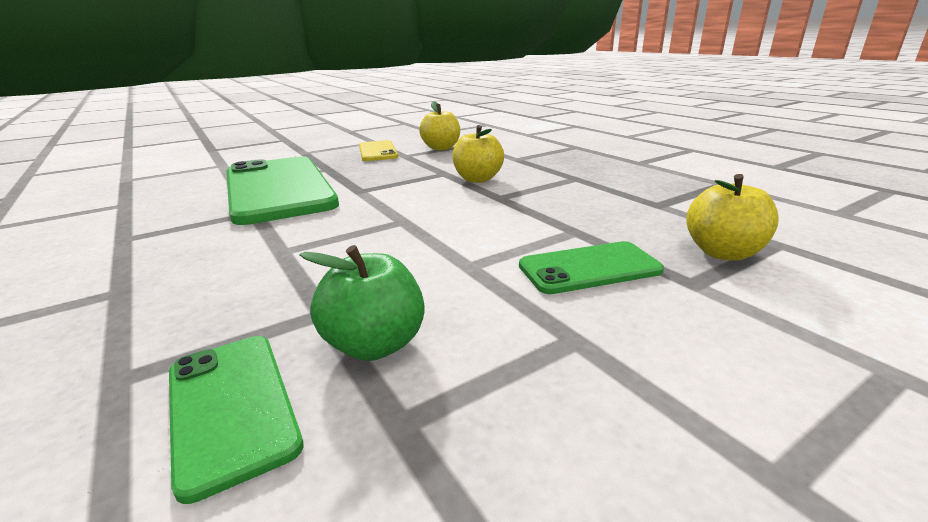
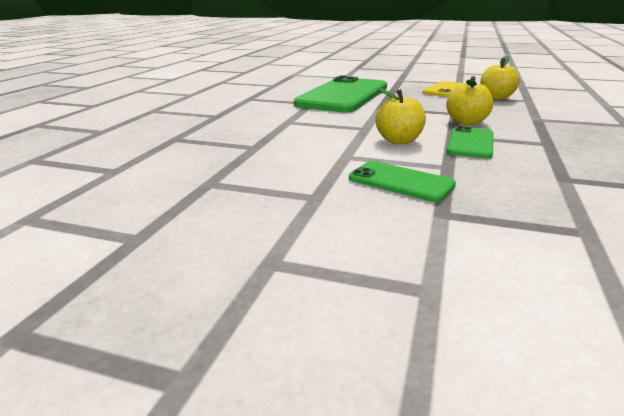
camera: 50 degrees right, 0 degrees up
(231, 406) = (183, 157): green phone -> green phone (470, 143)
(375, 344) = (247, 162): green apple -> none
(723, 253) = (515, 214): yellow apple -> yellow apple (399, 141)

